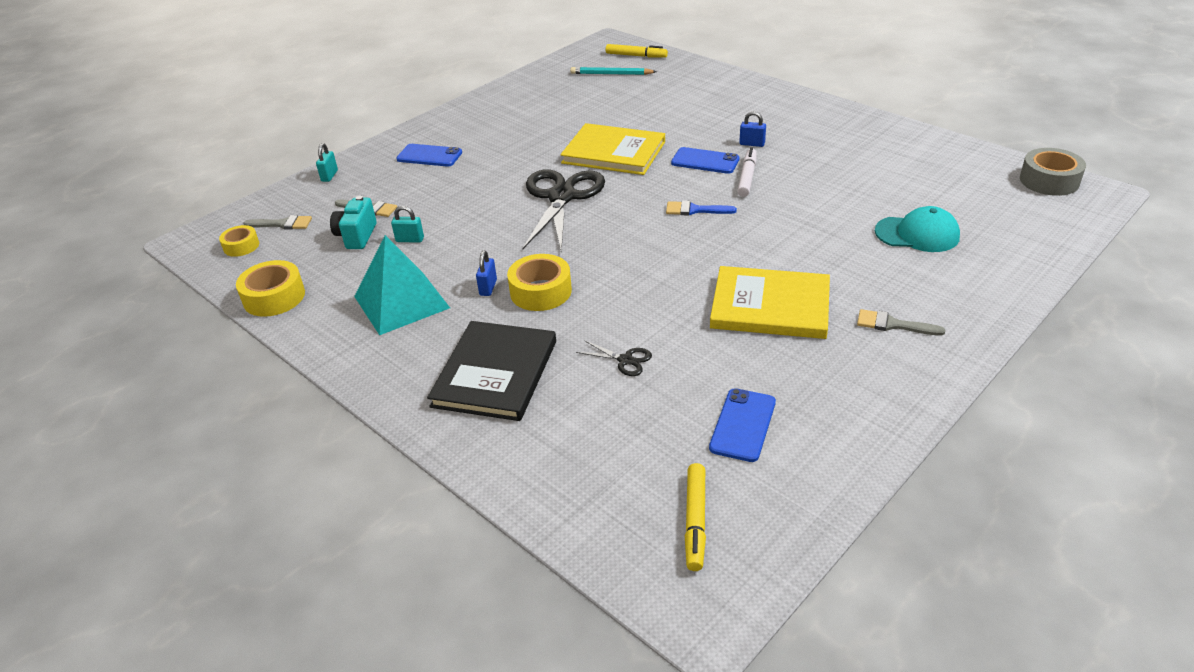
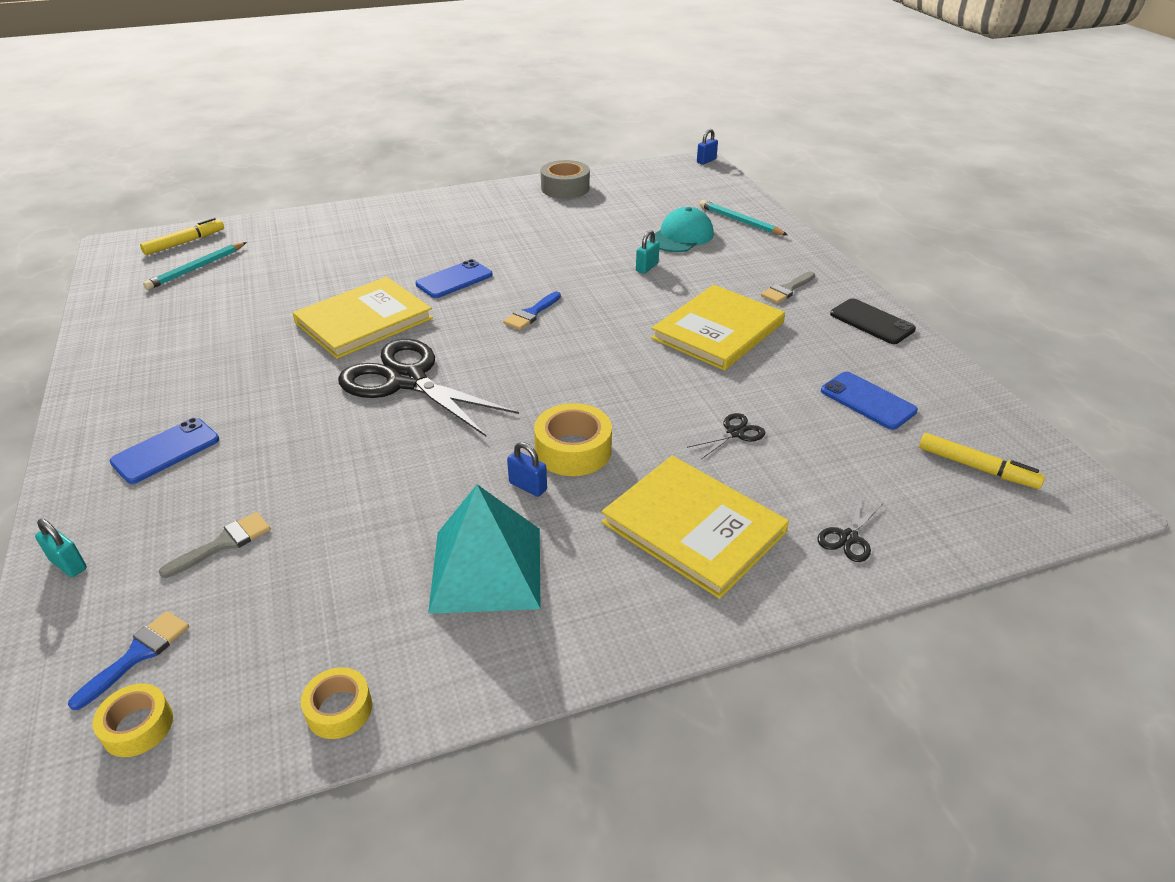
camera: 65 degrees left, 0 degrees up
(274, 297) = (339, 709): yellow tape -> yellow tape, size x0.62
(282, 224) = (138, 654): grey brush -> blue brush
(357, 236) = (280, 574): turquoise camera -> none
(410, 240) = (351, 524): turquoise padlock -> turquoise padlock (647, 267)
(495, 373) = (693, 527): black book -> yellow book
(536, 457) = (848, 538): none -> black scissors
(747, 177) = (510, 270): white marker -> none
(752, 144) = (458, 248): blue padlock -> blue padlock (706, 161)
(894, 395) = (871, 322): none -> black phone
(999, 257) = (740, 221): none -> turquoise pencil
(1049, 181) = (667, 170): grey tape -> grey tape (565, 188)

